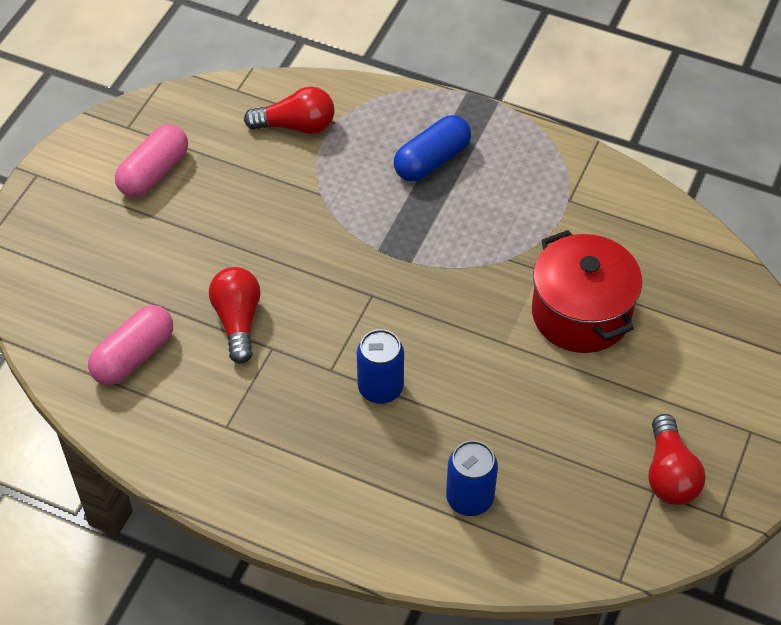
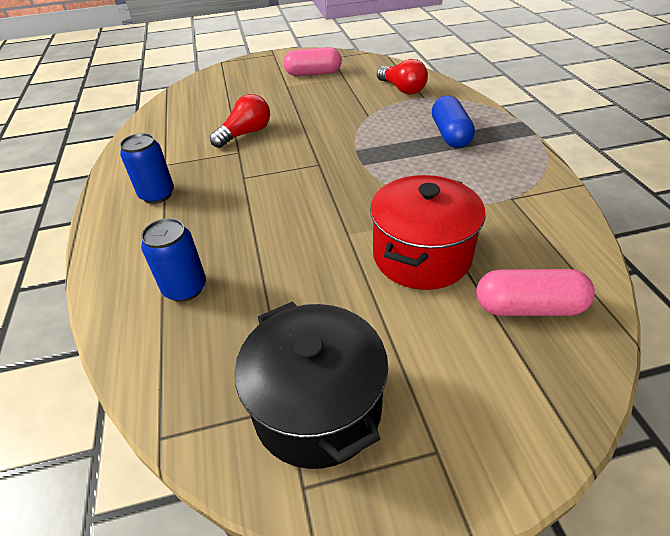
camera: 55 degrees right, 10 degrees down
(133, 356) = (189, 119): pink capsule -> pink capsule (528, 307)
(380, 388) = (248, 201): blue can -> blue can (157, 195)
(432, 160) = (450, 134): blue capsule -> blue capsule turned 75 degrees clockwise
(669, 474) = (317, 407): red light bulb -> black pot

